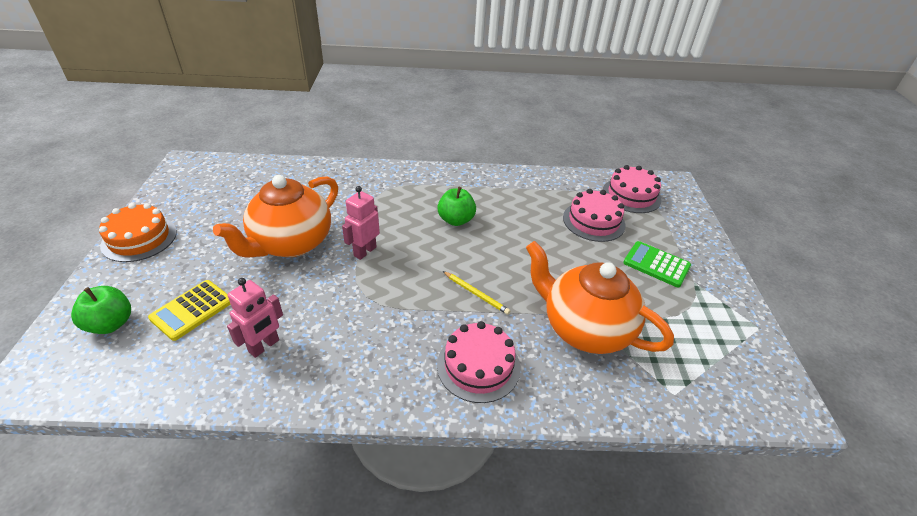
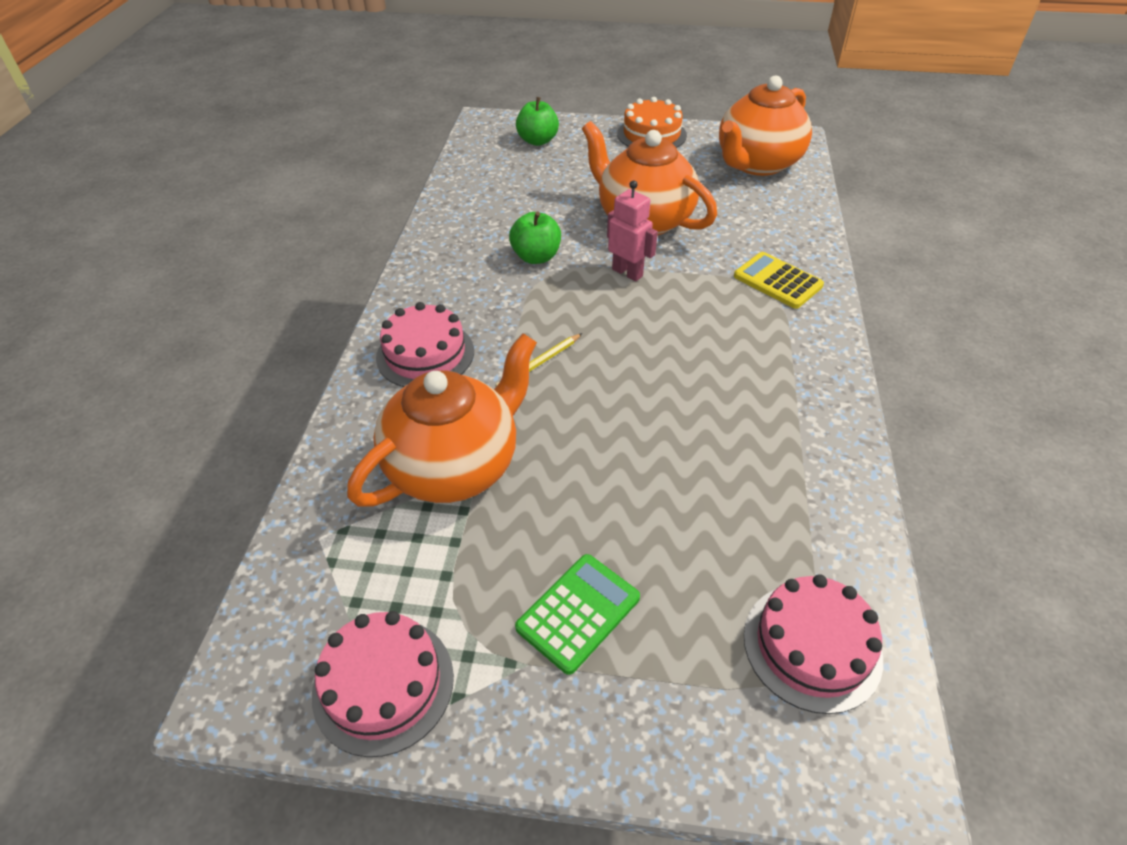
camera: 100 degrees right, 5 degrees up
(192, 310) = (547, 174): yellow calculator -> yellow calculator (777, 281)
(219, 183) = (757, 164): none -> orange teapot
(264, 346) = (492, 215): pink robot -> none
(456, 220) = (698, 357): green apple -> green apple (536, 257)
(593, 221) = (708, 543): pink cake -> pink cake (383, 684)

